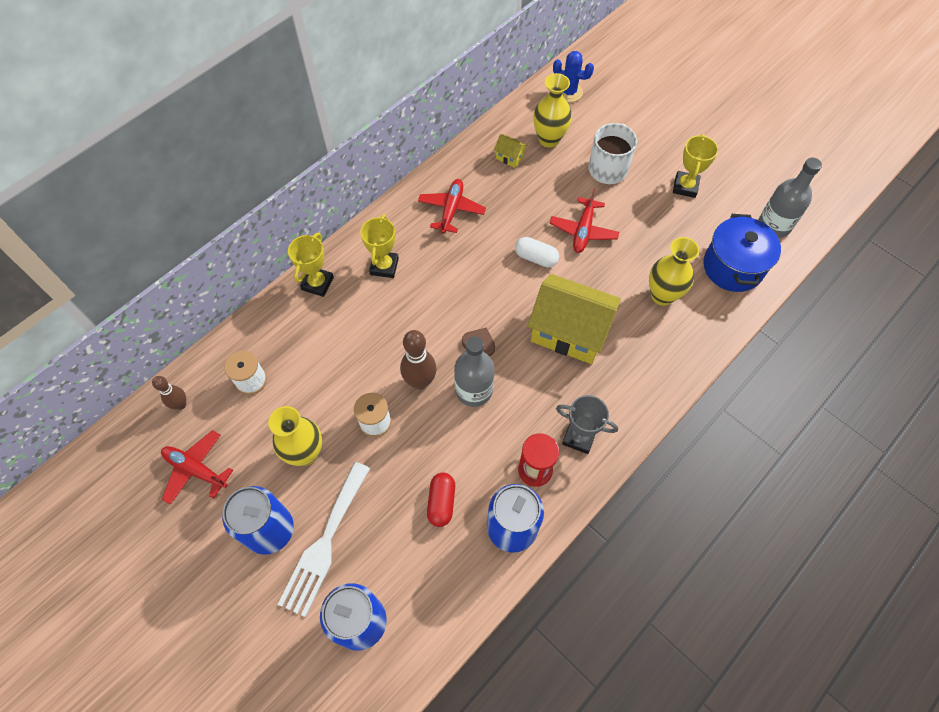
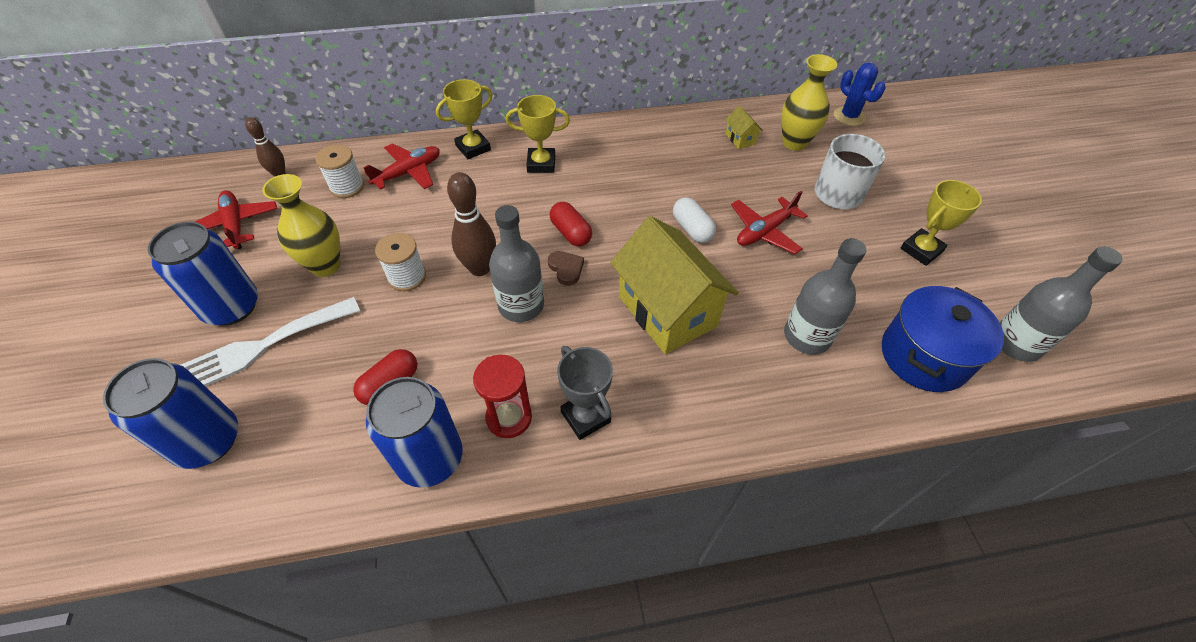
camera: 35 degrees right, 10 degrees down
(384, 266) = (541, 164): yellow trophy -> yellow trophy turned 45 degrees clockwise
(451, 210) = (644, 152): red plane -> red plane (408, 173)
(458, 312) = (571, 233): none -> red capsule
(662, 295) = (807, 336): yellow vase -> grey bottle

